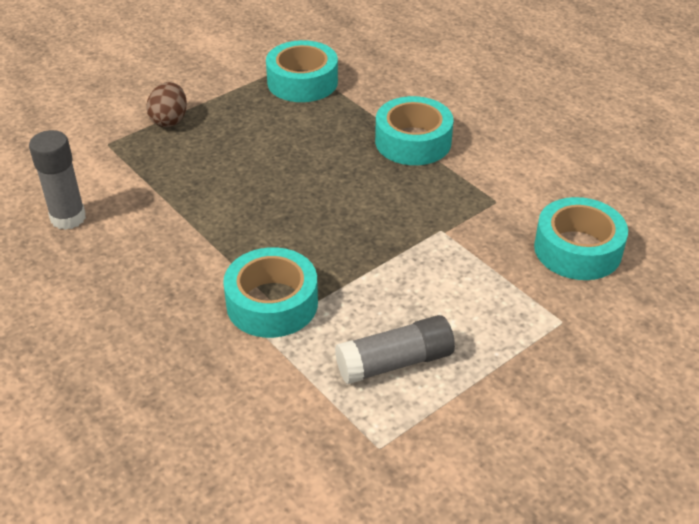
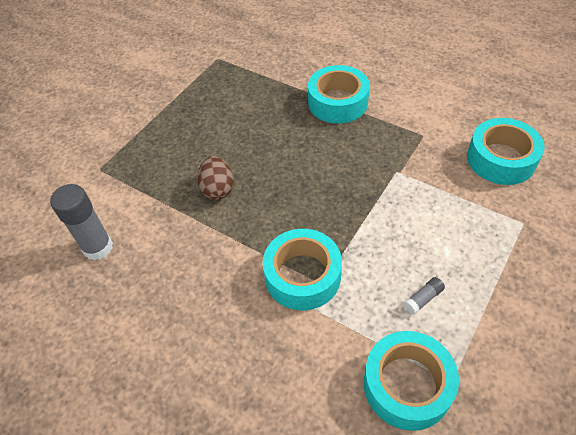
camera: 15 degrees left, 10 degrees up
(169, 120) = (141, 134): brown egg -> brown egg (218, 189)
(302, 82) = (230, 73): turquoise tape -> turquoise tape (407, 385)
(395, 362) = (423, 299): grey glue stick -> grey glue stick, size x0.47

